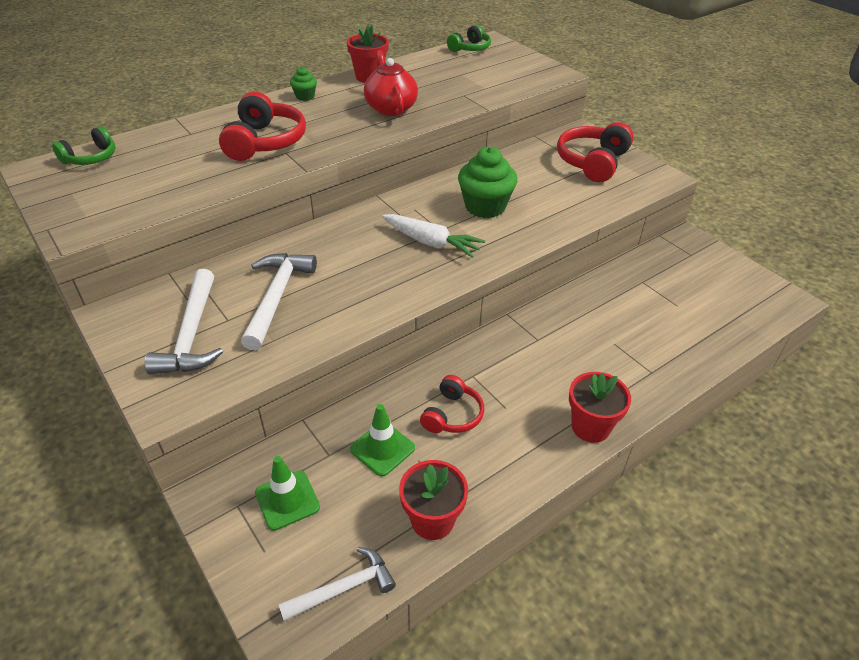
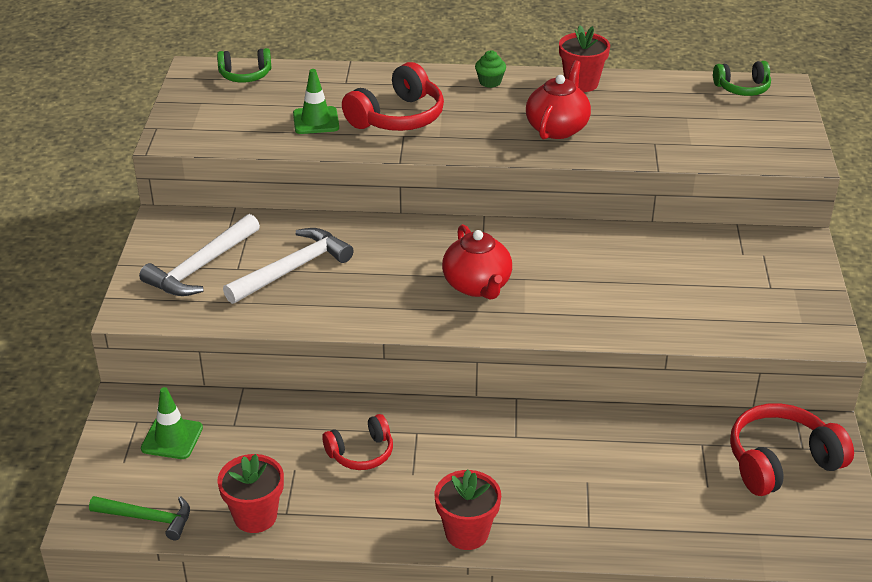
camera: 40 degrees right, 5 degrees down
(343, 588) = (147, 518): white hammer -> green hammer
(382, 449) = (277, 444): green traffic cone -> green traffic cone (316, 121)
(431, 243) = (477, 286): white carrot -> red teapot
(485, 207) = (575, 276): green cupcake -> none
(593, 162) = (762, 283): red headphones -> red headphones (781, 462)

